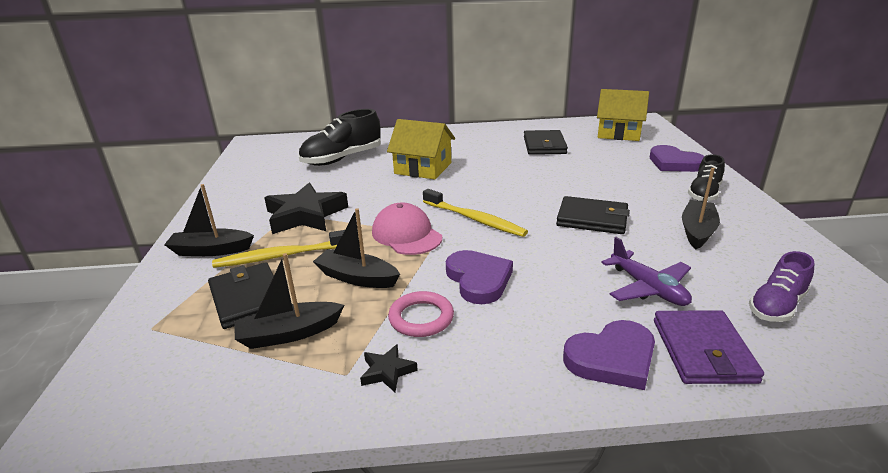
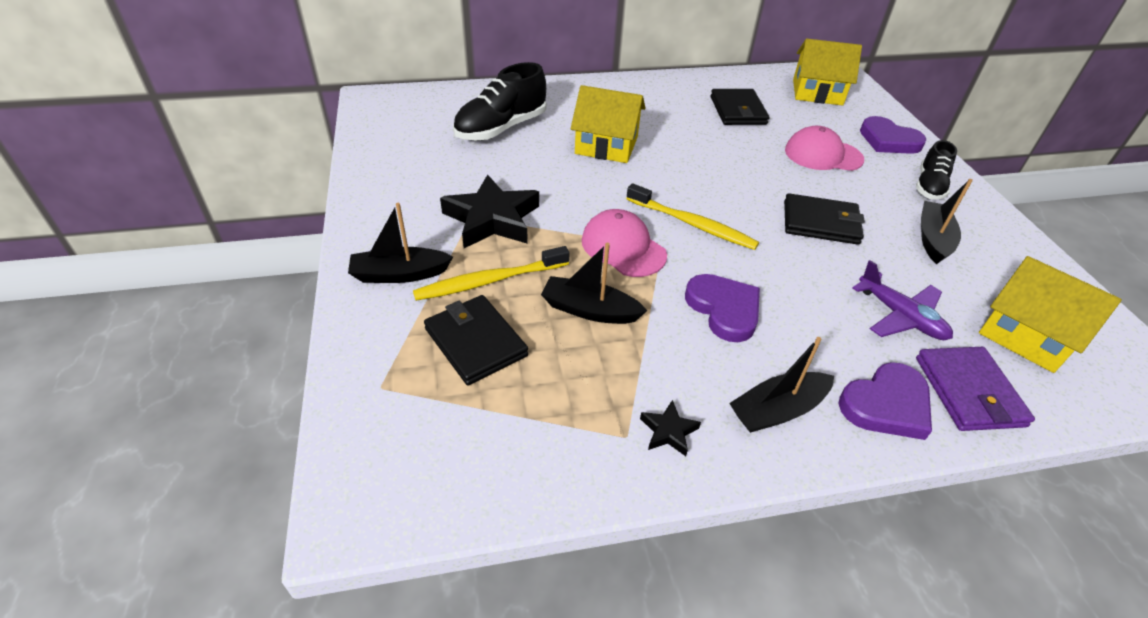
camera: 10 degrees left, 15 degrees up
(289, 334) = (544, 388): black boat -> black boat (777, 410)
(421, 318) = (680, 362): pink ring -> none
(610, 173) = (823, 155): none -> pink cap
(777, 306) = (1027, 335): purple shoe -> yellow house

